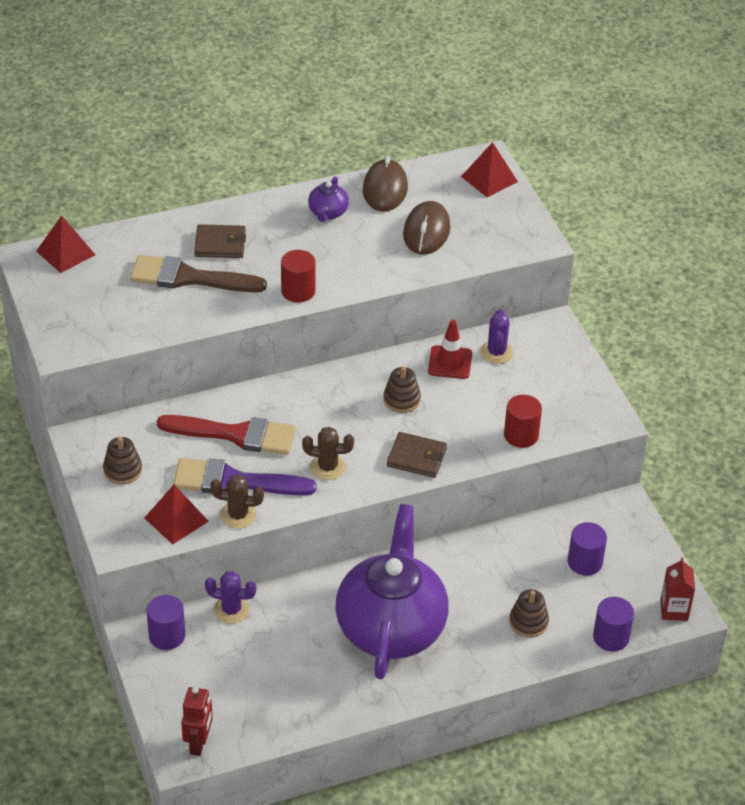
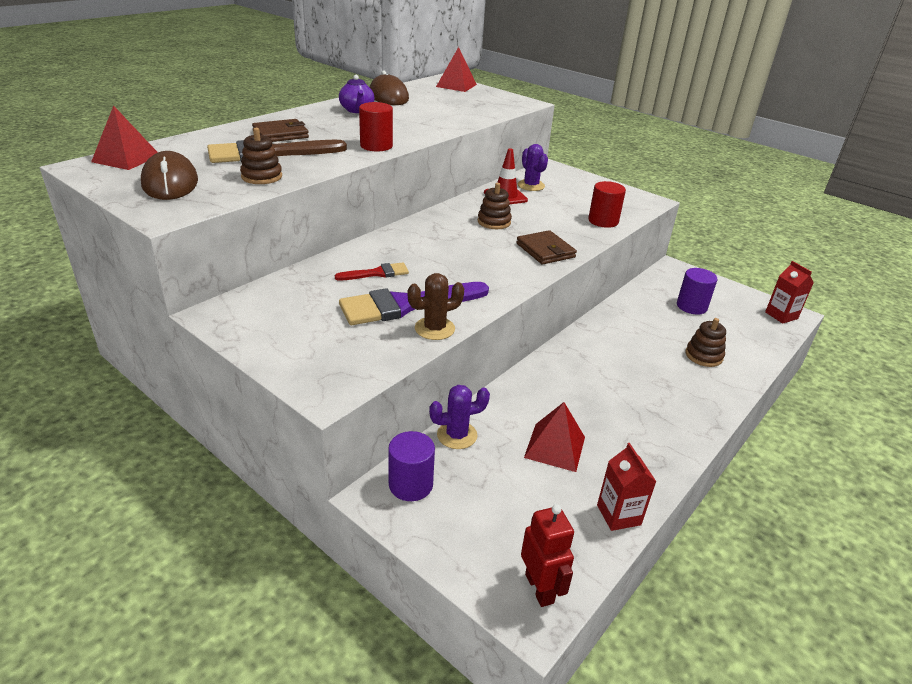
camera: 30 degrees left, 10 degrees down
(122, 470) = (282, 327): brown stacking toy -> brown stacking toy (262, 177)
(176, 519) = (374, 350): red pyramid -> red pyramid (554, 447)
(236, 435) = (377, 273): red brush -> red brush, size x0.51
(299, 722) = (618, 515): none -> red carton
(327, 467) = (481, 274): brown cactus -> none
(391, 627) = (610, 397): purple teapot -> none
(416, 457) = (545, 250): brown wallet -> brown wallet turned 75 degrees clockwise
(426, 231) = (442, 108): brown mouse -> brown mouse (170, 183)
(611, 637) = (768, 346): purple cylinder -> none

